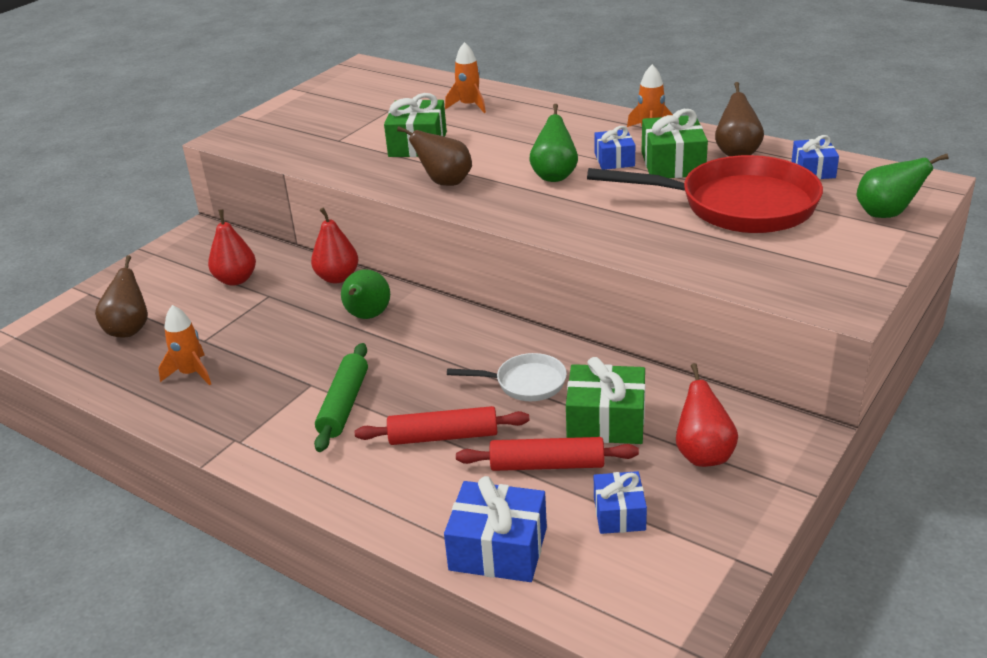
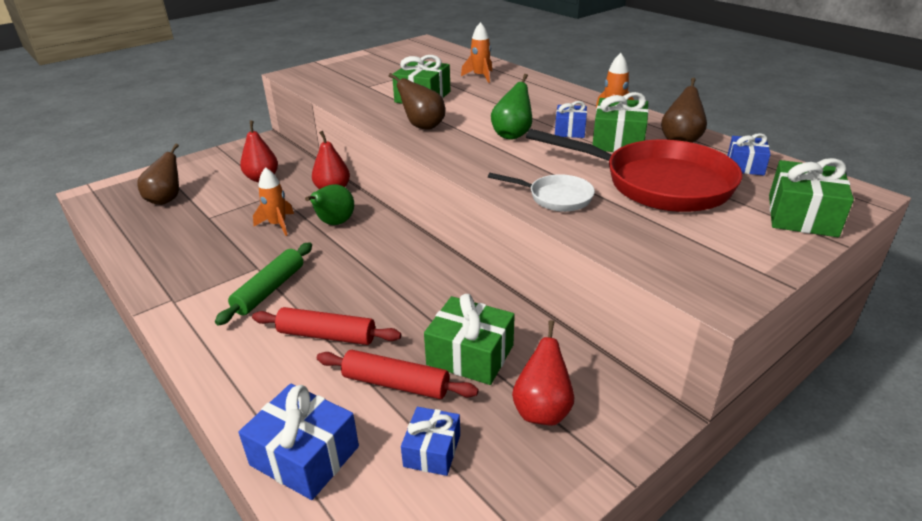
camera: 15 degrees right, 0 degrees up
(191, 373) = (181, 240): orange rocket -> orange rocket (278, 224)
(525, 383) = (421, 304): white pan -> white pan (555, 197)
(886, 214) = (802, 215): green pear -> green gift

